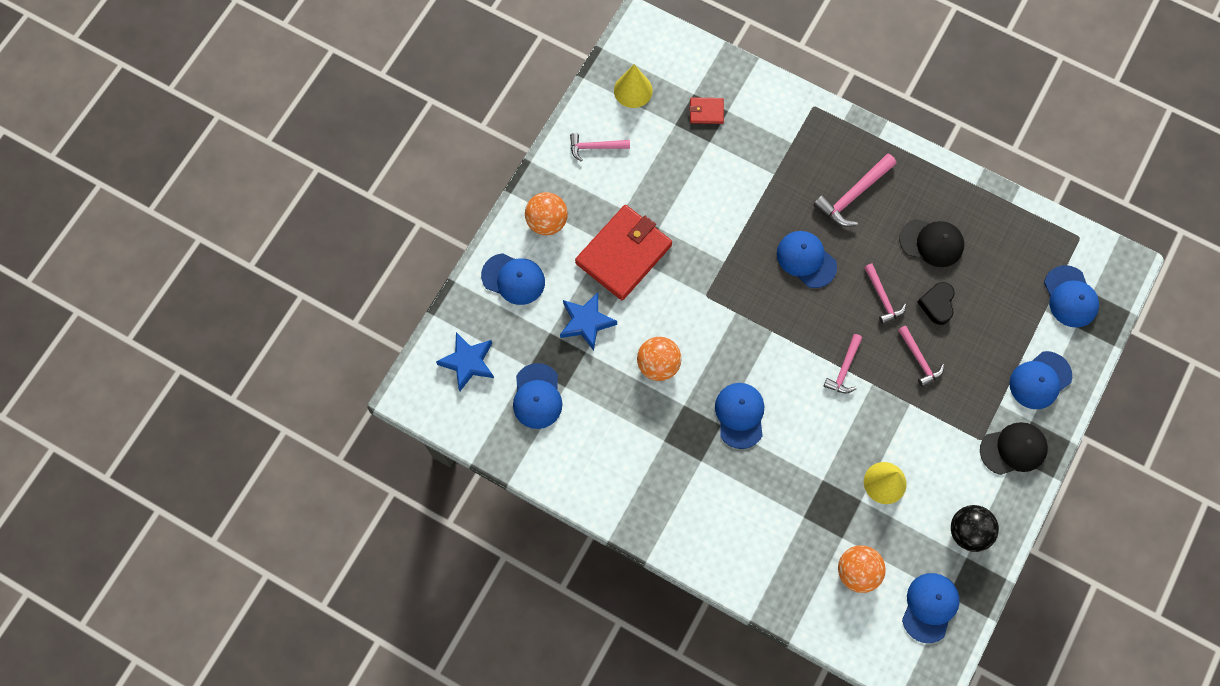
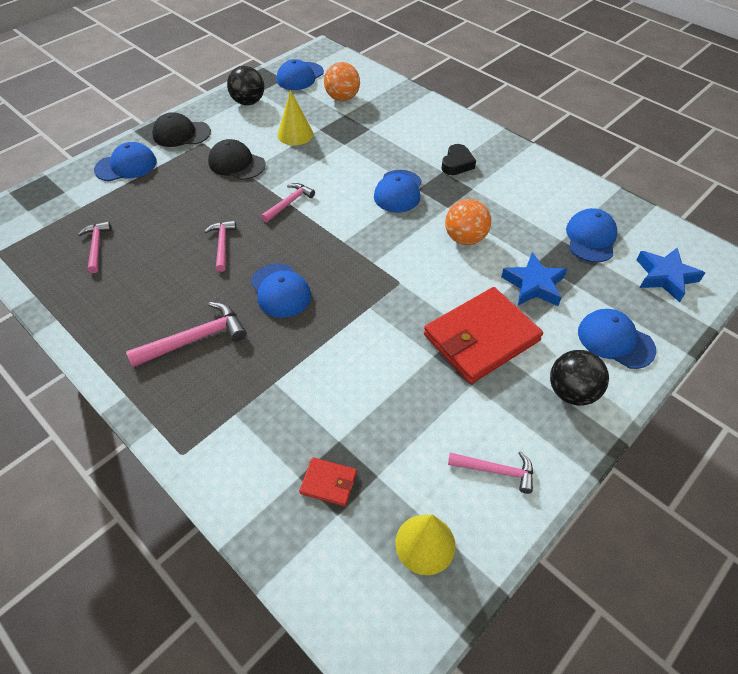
camera: 165 degrees left, 20 degrees down
(547, 222) = (571, 392): orange ball -> black ball
(919, 359) = (218, 197): pink hammer -> pink hammer (96, 246)
(932, 242) = (143, 278): black cap -> black cap (236, 163)
(937, 304) = (174, 230): black heart -> black heart (457, 164)
(1070, 297) = (50, 211): blue cap -> none

